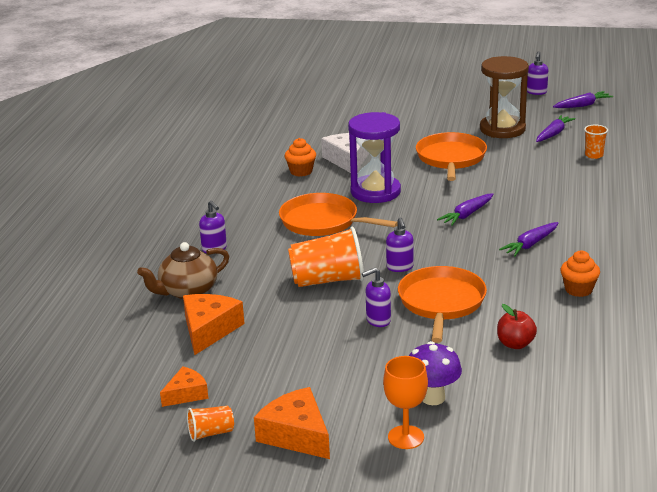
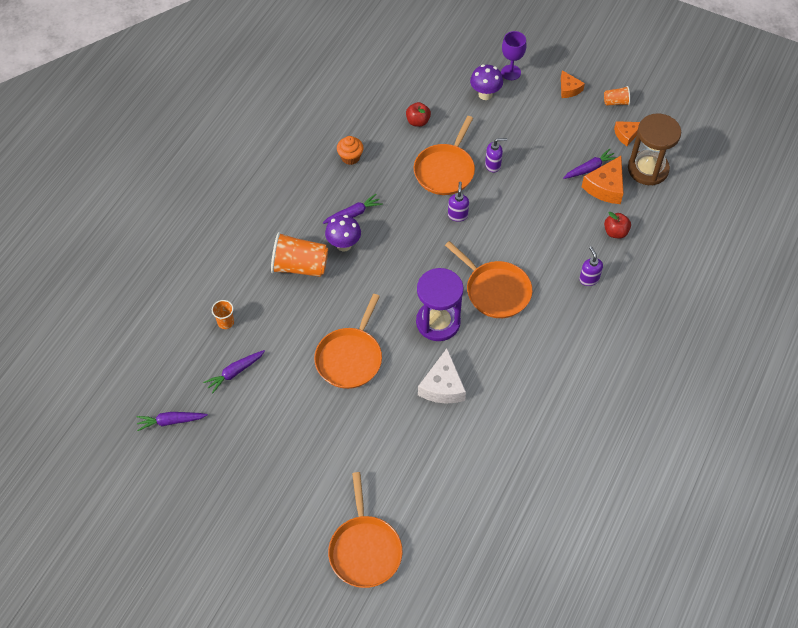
camera: 165 degrees left, 30 degrees up
(188, 291) = (615, 232): brown teapot -> red apple
(296, 435) = (569, 89): orange cheese -> orange cheese, size x0.62
(301, 171) = (491, 378): orange cupcake -> none
(328, 280) = (513, 215): orange cup -> orange cup (300, 266)
(368, 87) = (365, 549): none -> orange pan
(406, 437) = (511, 72): orange goblet -> purple goblet
(467, 215) = (379, 265): purple carrot -> purple carrot (589, 168)
(502, 129) = (275, 398): brown hourglass -> brown hourglass (648, 169)
(520, 221) = (344, 245): none -> purple mushroom
(536, 92) = (195, 469): purple soap dispenser -> none

